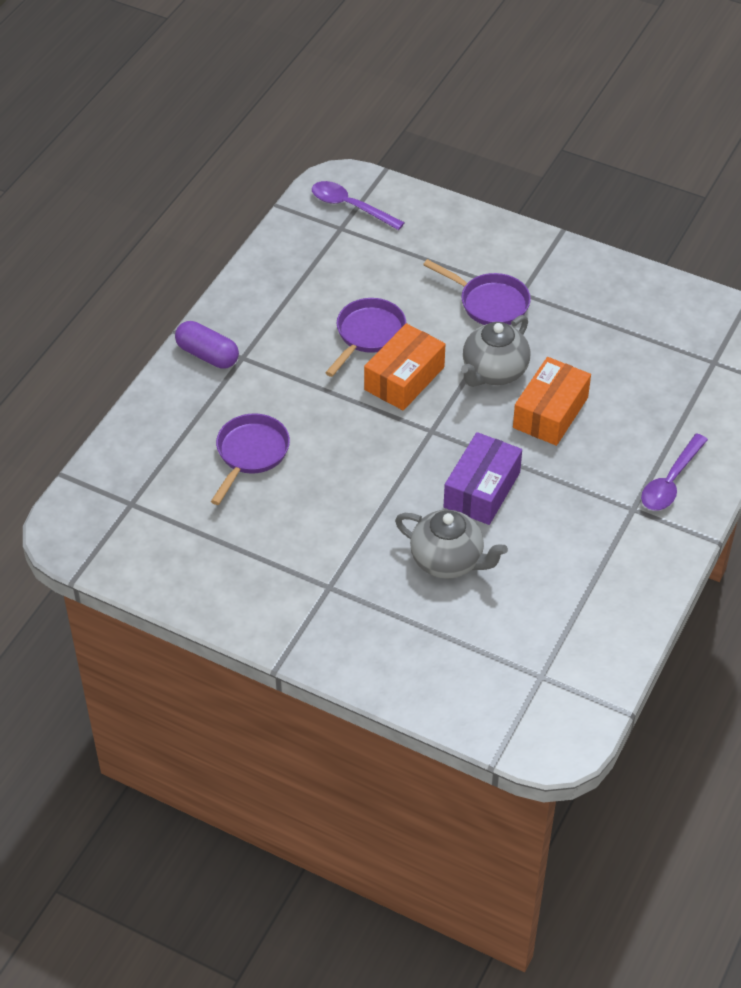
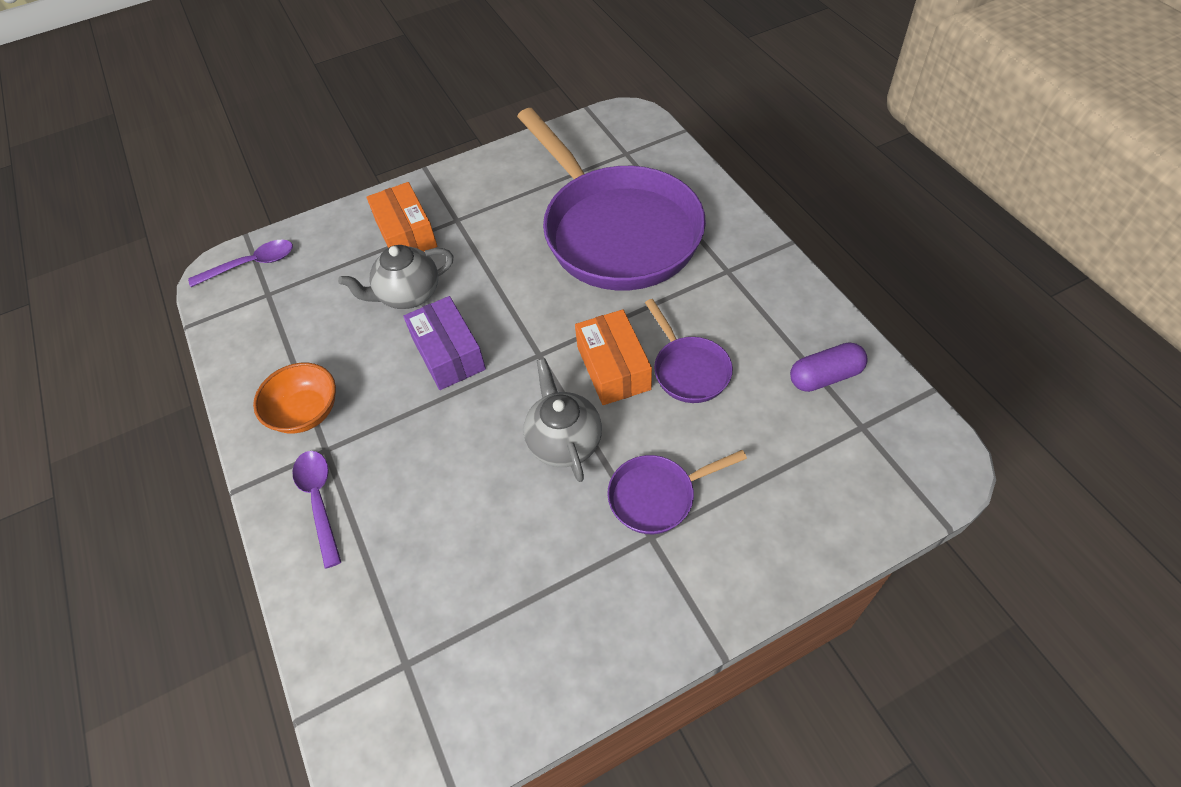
camera: 130 degrees right, 5 degrees up
(207, 355) = (747, 250): purple capsule -> purple capsule (825, 376)
(250, 454) = (616, 231): purple pan -> purple pan, size x2.34
(350, 207) = (894, 453): purple spoon -> purple spoon (251, 264)
(550, 412) = (479, 456): orange box -> orange box (406, 233)
(618, 546) = (305, 412): none -> orange bowl

